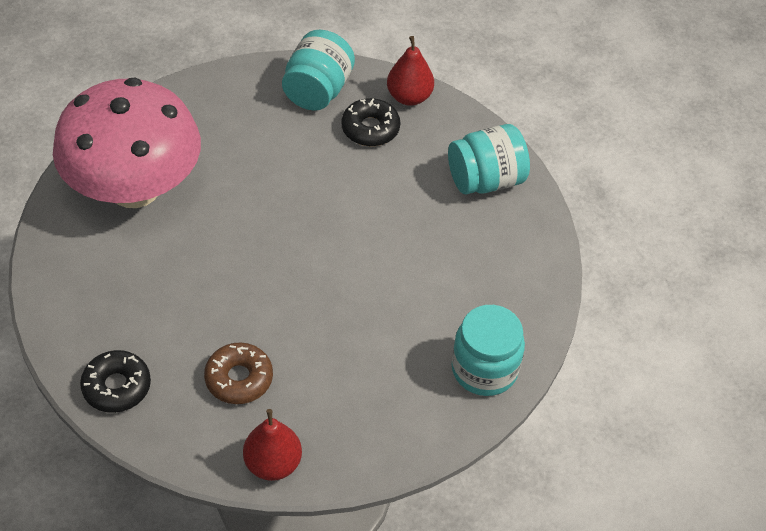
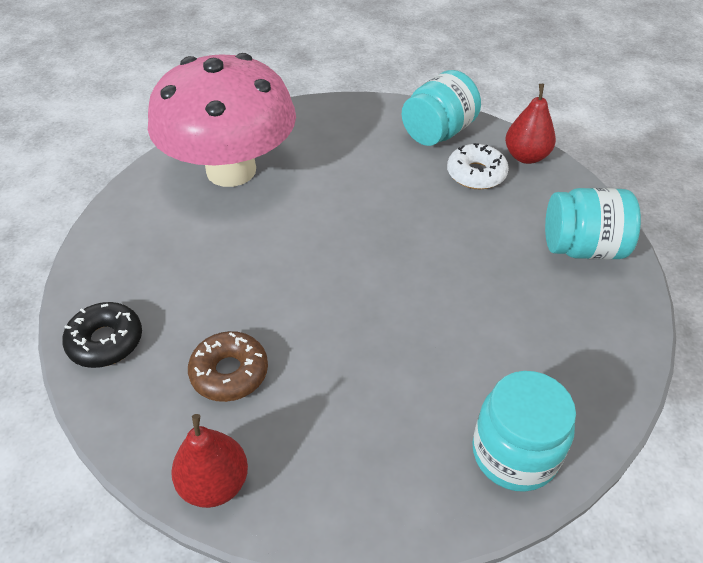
camera: 25 degrees right, 5 degrees down
(370, 128) = (476, 174): black donut -> white donut

